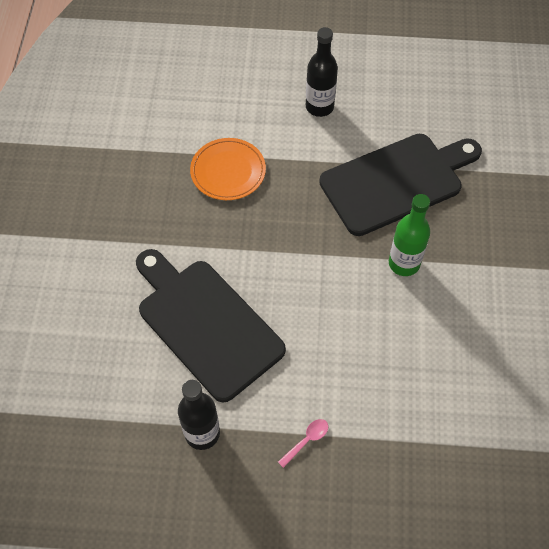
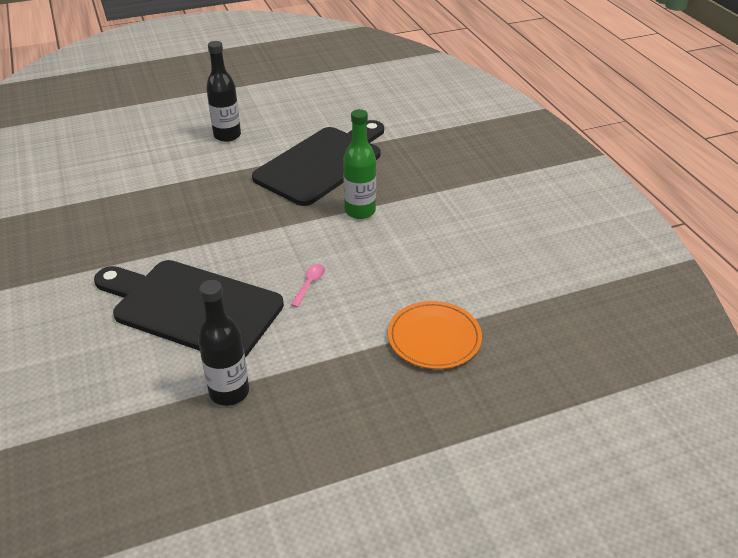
camera: 25 degrees left, 20 degrees down
(228, 171) = (161, 196): orange plate -> orange plate (434, 338)
(306, 440) = (340, 361): pink spoon -> pink spoon (309, 284)

